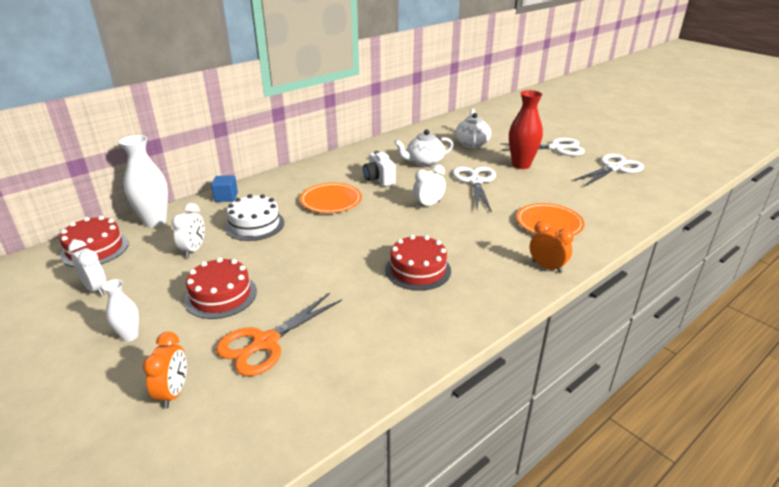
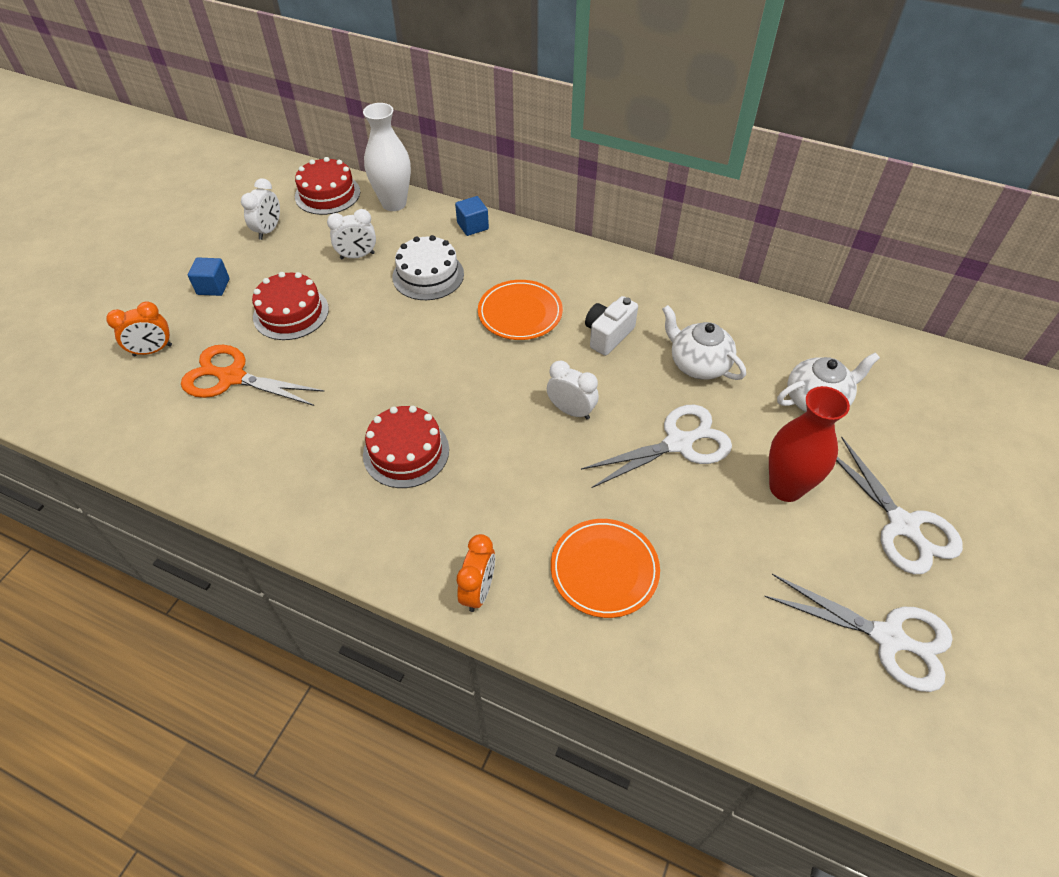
camera: 65 degrees right, 20 degrees up
(130, 336) = (213, 286): white vase -> blue cube

